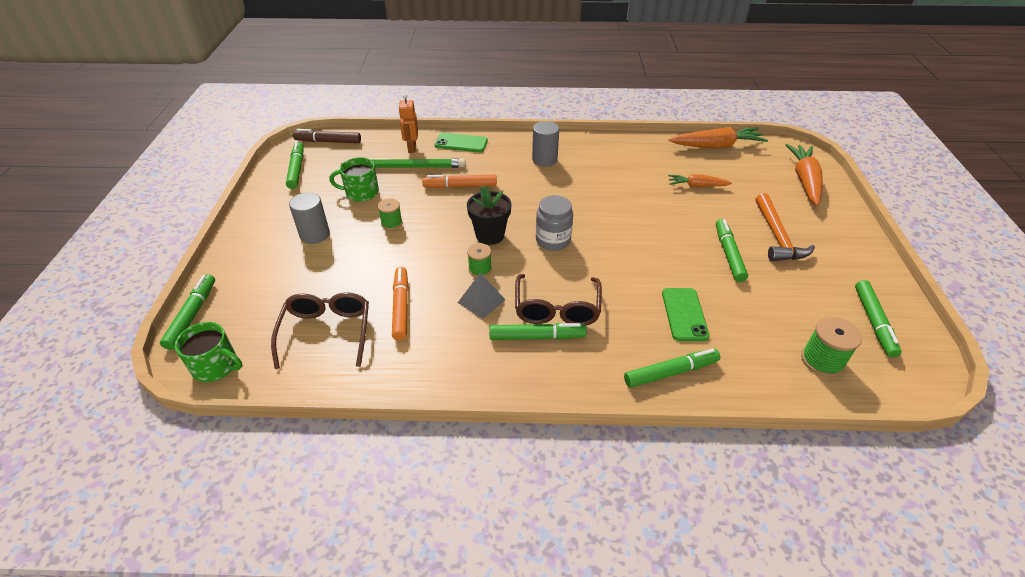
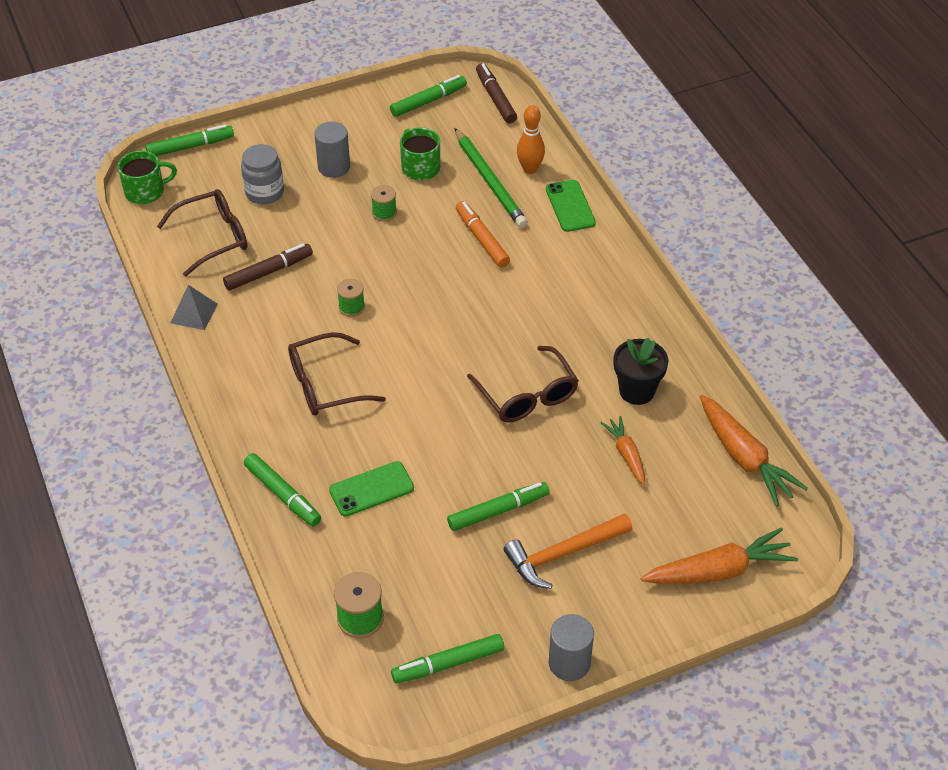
camera: 65 degrees right, 5 degrees up
(216, 366) = (146, 191): green mug -> green mug turned 105 degrees counterclockwise
(401, 307) = (268, 272): orange marker -> brown marker
(411, 148) = (530, 169): orange robot -> orange bowling pin
(481, 301) = (307, 325): grey pyramid -> grey pyramid (194, 313)
(490, 235) = (410, 295): black flower pot -> black flower pot (637, 391)
(537, 337) = (280, 382): green marker -> none
(544, 159) = (586, 292): grey cylinder -> grey cylinder (569, 663)
(553, 240) = (432, 349): grey jar -> grey jar (264, 192)
(624, 210) = (527, 396): none -> brown glasses

